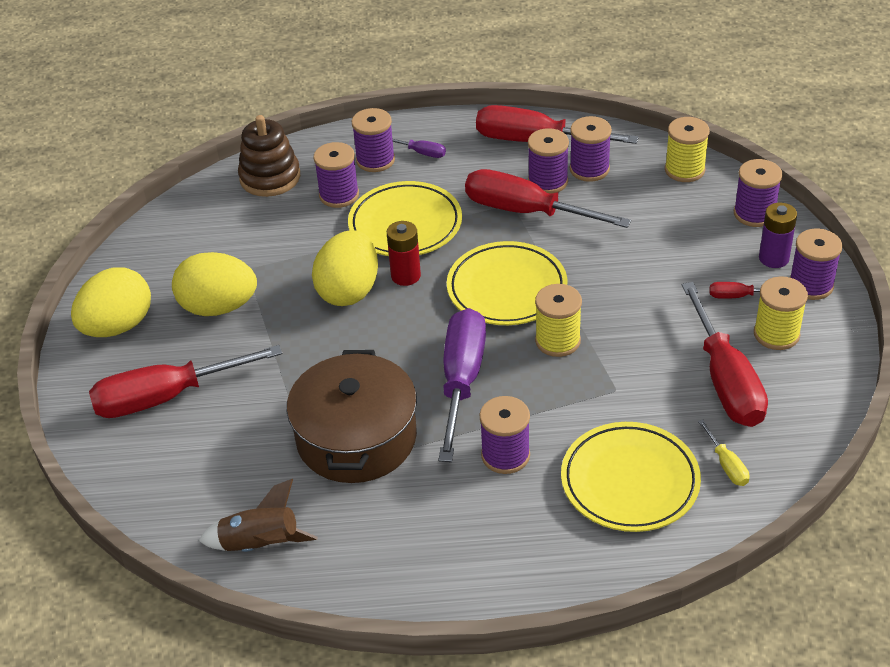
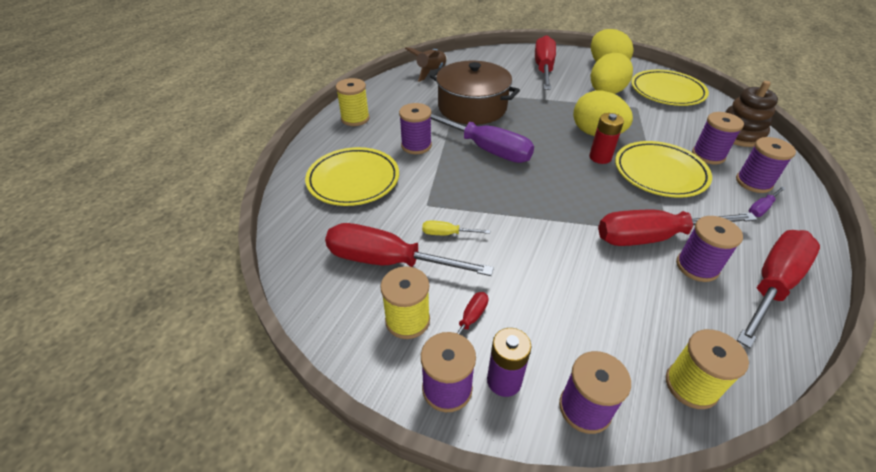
camera: 115 degrees right, 0 degrees up
(507, 289) = (561, 194): yellow plate -> yellow plate (667, 92)
(527, 212) = (654, 237): red screwdriver -> red screwdriver turned 150 degrees counterclockwise
(557, 341) = (492, 197): yellow spool -> yellow spool (355, 119)
(589, 169) = (711, 304): purple spool -> none
(726, 464) = (322, 224): yellow screwdriver -> yellow screwdriver (447, 234)

